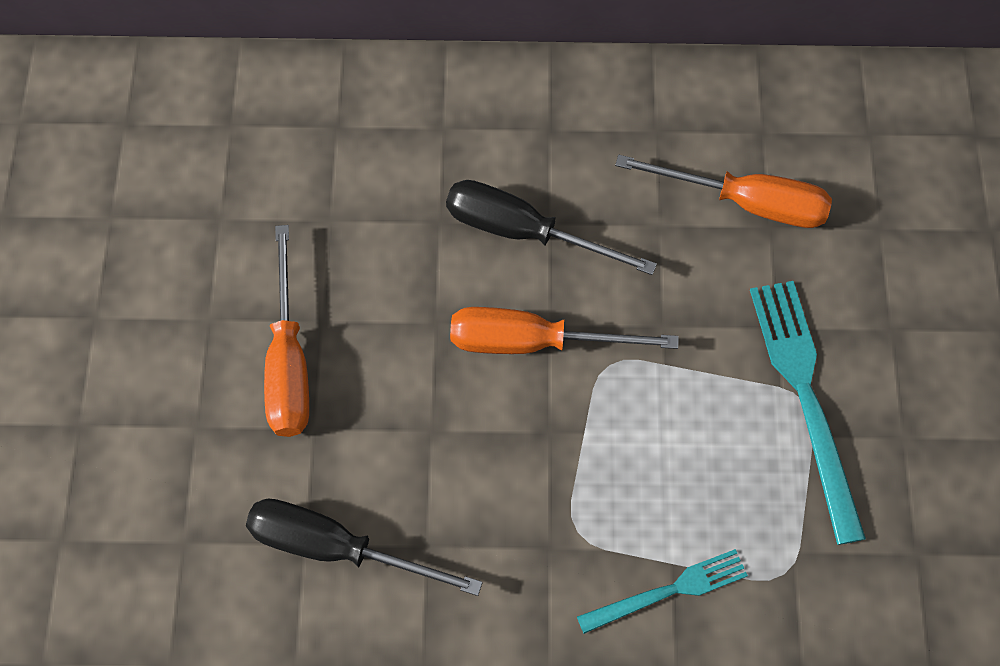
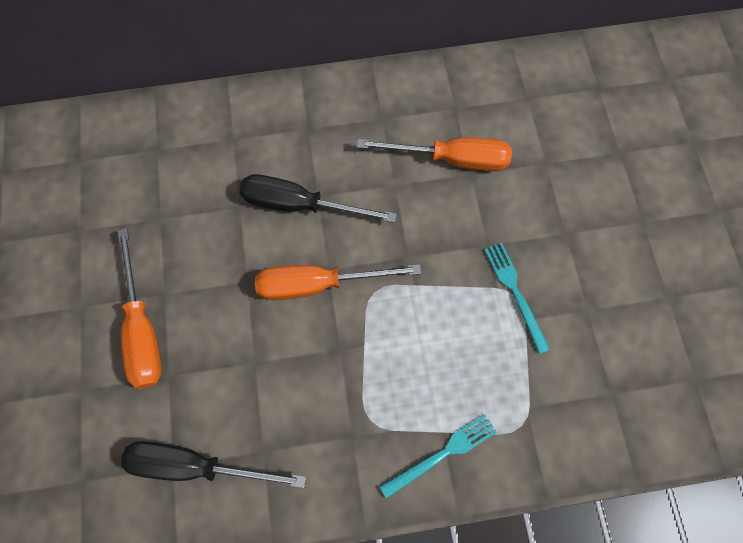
camera: 10 degrees left, 5 degrees up
(805, 398) = (515, 293): turquoise fork -> turquoise fork, size x0.60

